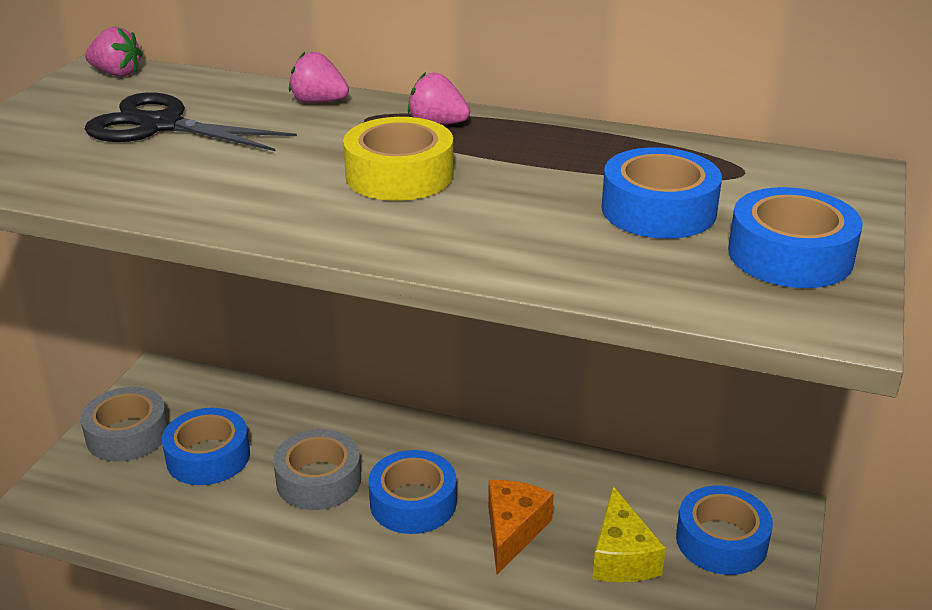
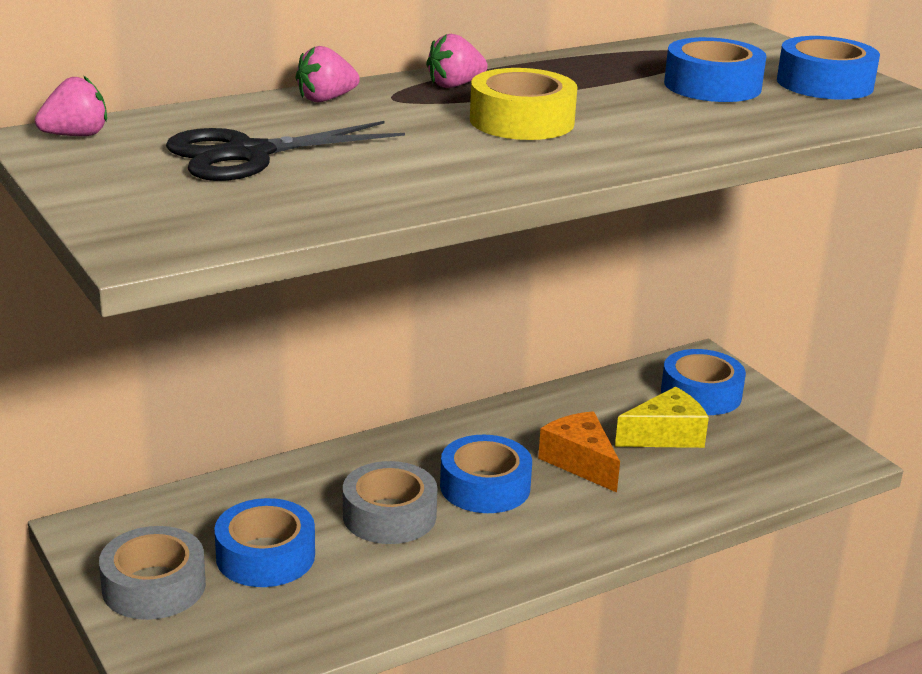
camera: 50 degrees left, 5 degrees down
(621, 556) = (665, 436): yellow cheese -> yellow cheese turned 60 degrees counterclockwise

